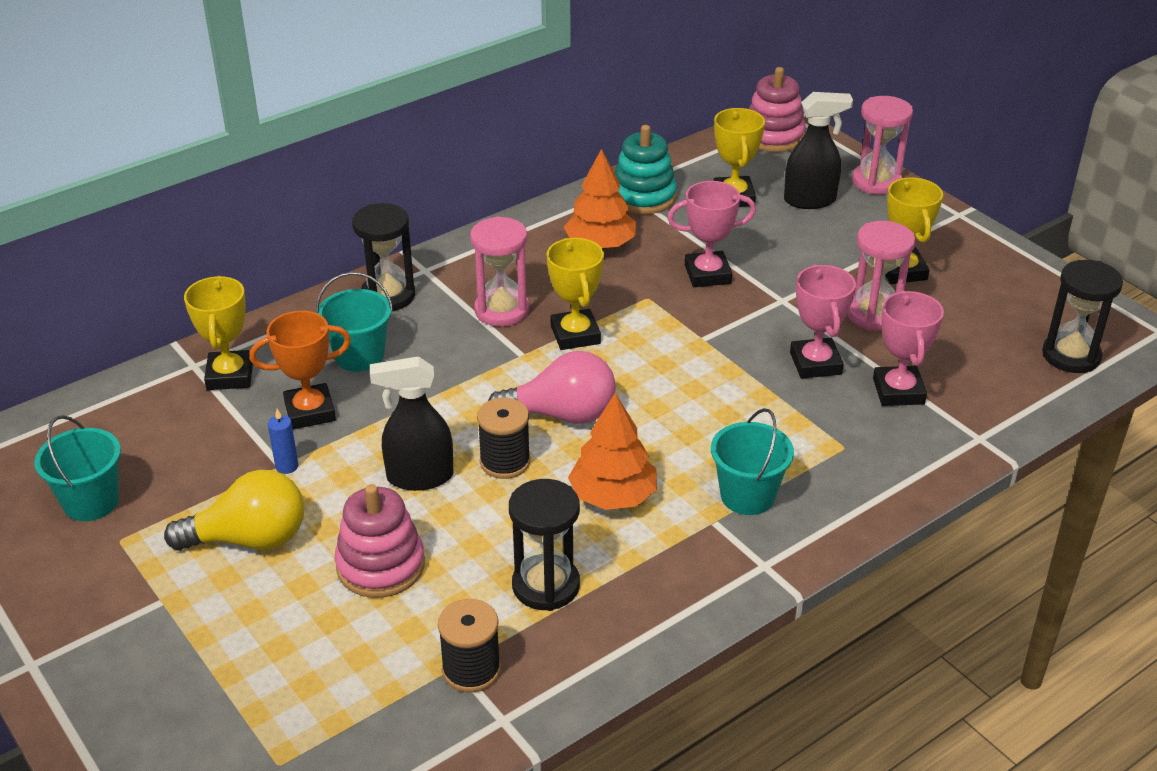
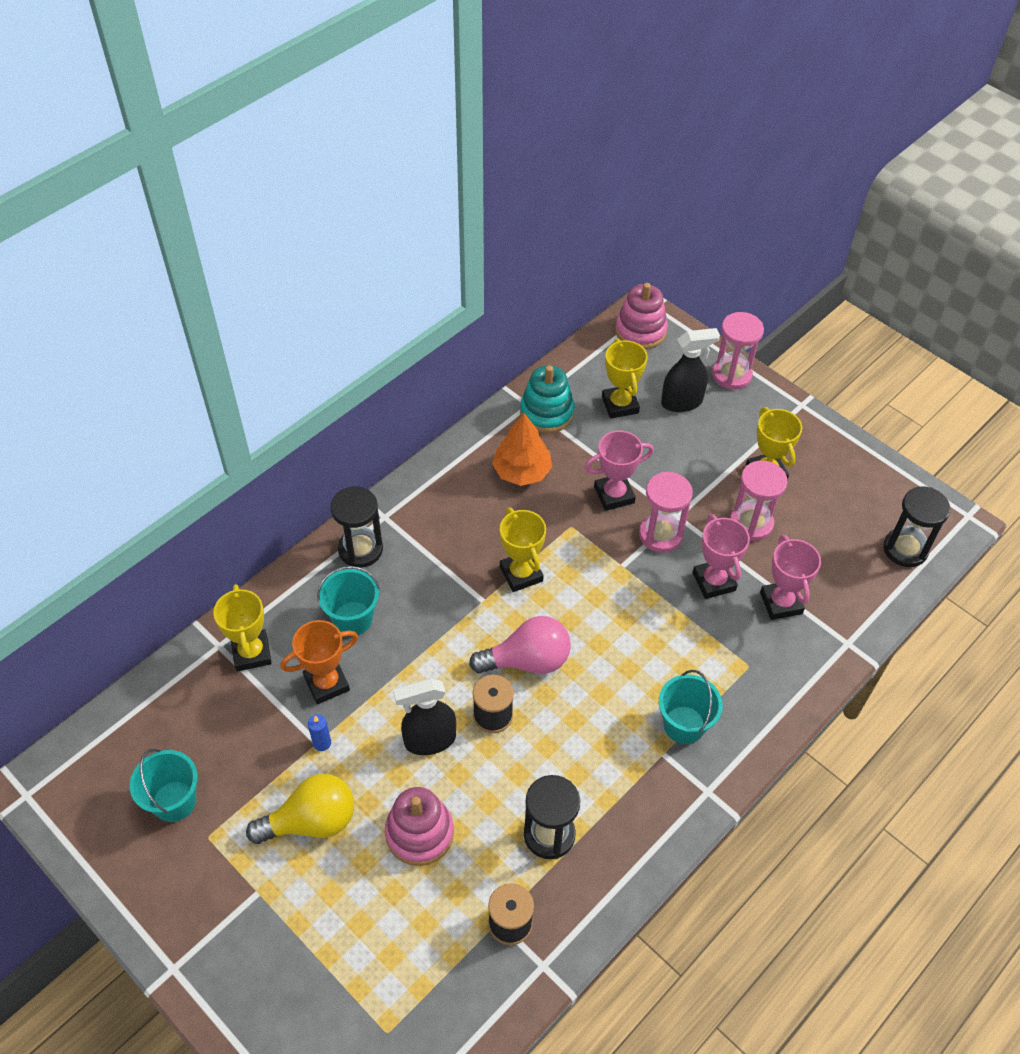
camera: 10 degrees left, 15 degrees up
(502, 310) = (457, 554): pink hourglass -> pink hourglass (660, 535)
(613, 496) = (582, 739): orange tree -> none

